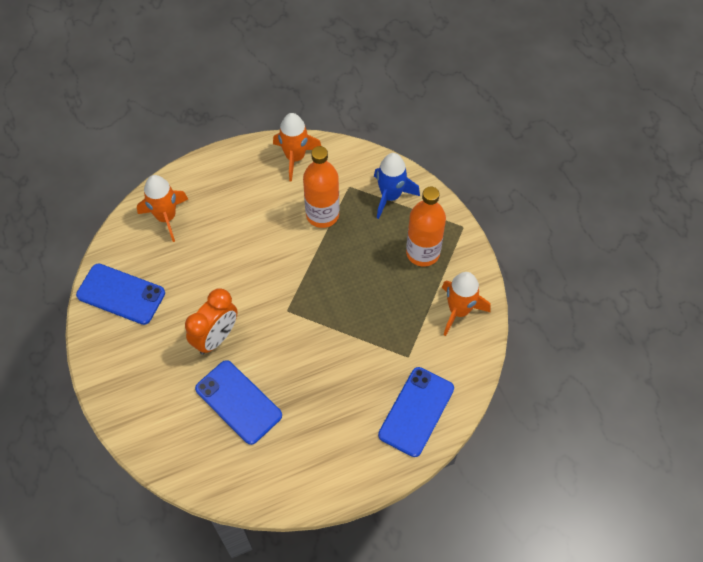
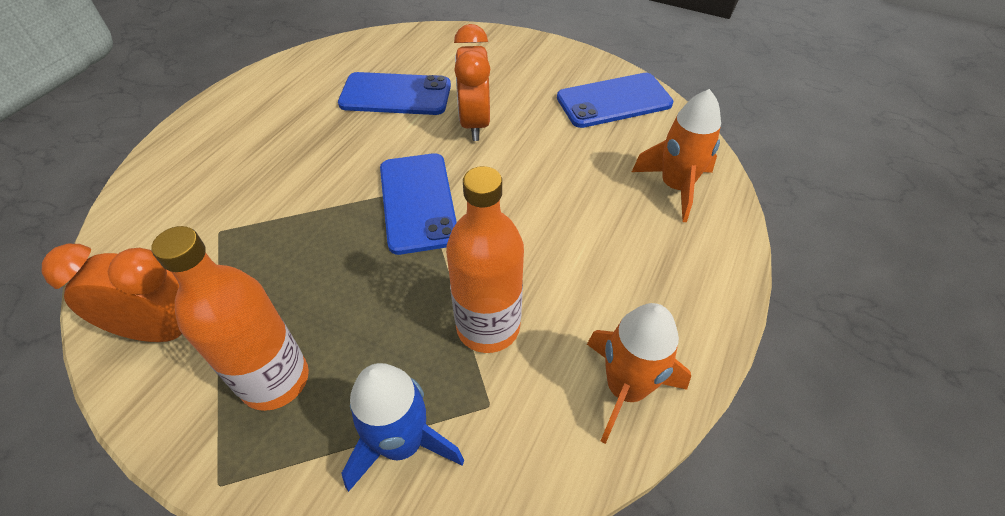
camera: 140 degrees right, 10 degrees down
(416, 411) = (175, 187): blue phone -> blue phone (417, 202)
(459, 311) = (163, 331): orange rocket -> orange clock

